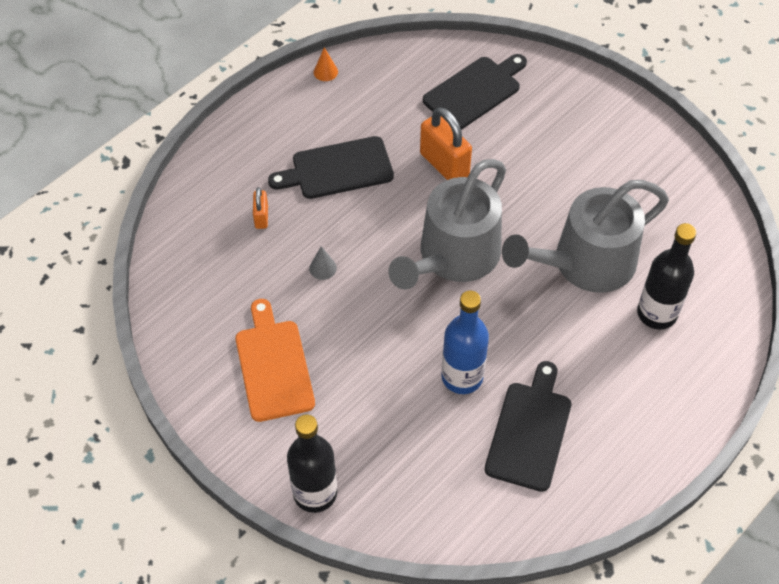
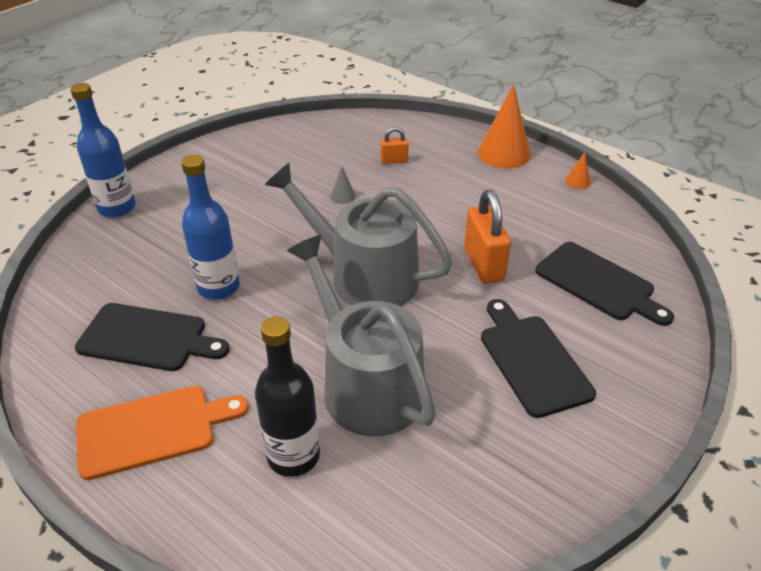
camera: 85 degrees right, 15 degrees down
(264, 120) = (504, 153): none -> orange cone
(273, 365) = (242, 178): orange cutting board -> orange cutting board (152, 429)
(315, 493) = (117, 208): black bottle -> blue bottle
(337, 169) = (458, 196): black cutting board -> black cutting board (532, 360)
(444, 165) = (484, 264): orange padlock -> orange padlock turned 60 degrees counterclockwise

